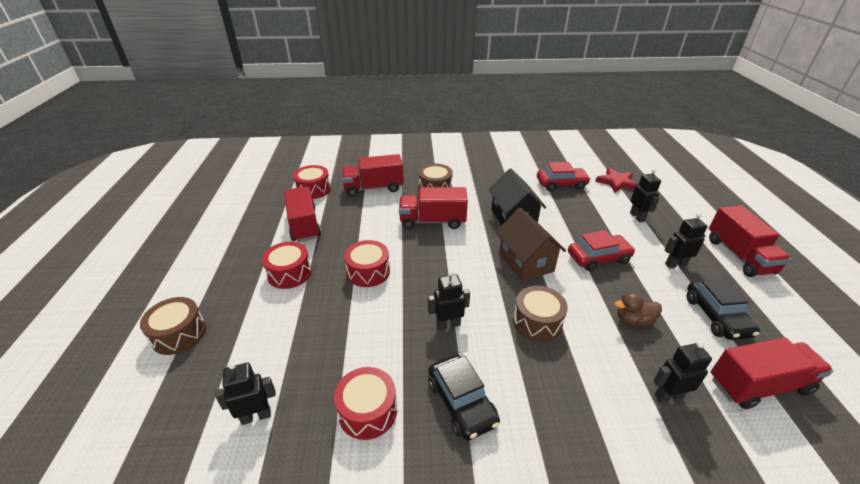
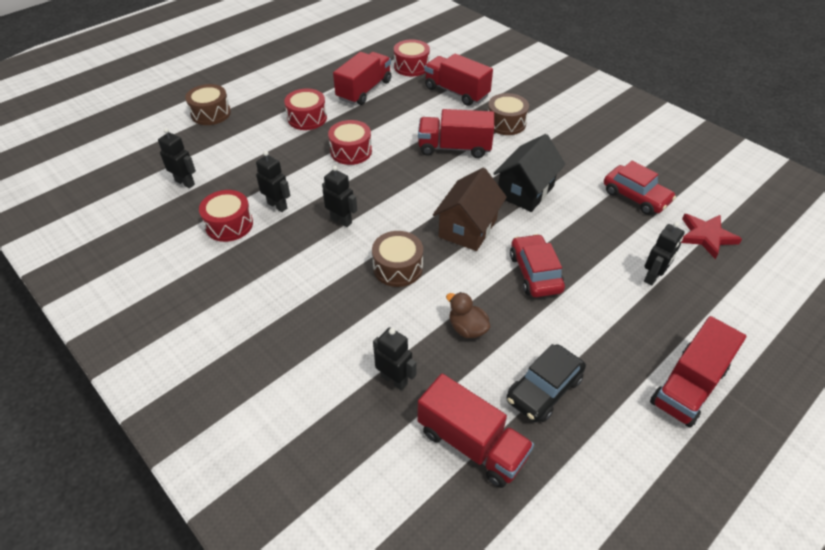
camera: 50 degrees right, 10 degrees up
(432, 221) = (454, 148): red truck -> red truck turned 45 degrees counterclockwise
(461, 402) = (275, 264): black car -> none
(598, 258) = (535, 273): red car -> red car turned 135 degrees counterclockwise
(675, 264) = (598, 334): black robot -> black robot (277, 205)

